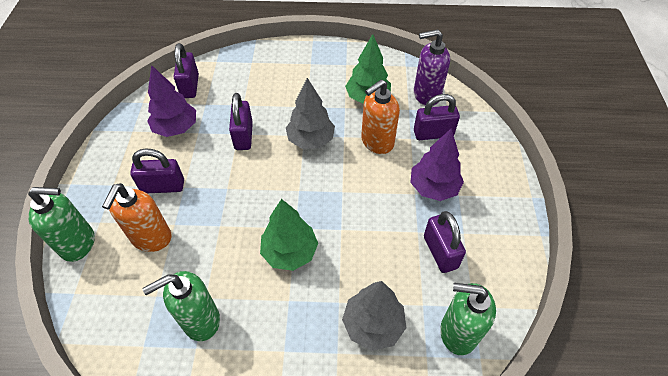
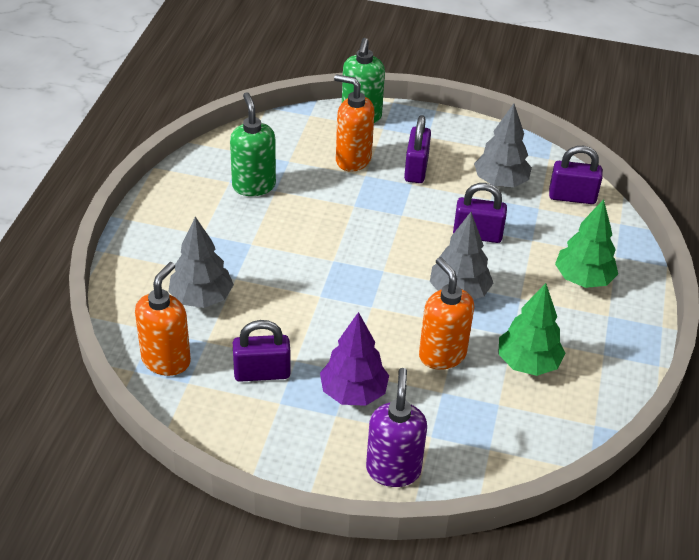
camera: 100 degrees right, 10 degrees down
(176, 128) = (500, 182): purple tree -> grey tree
(290, 252) = (304, 251): green tree -> green tree (583, 279)
(426, 95) = (524, 432): purple soap dispenser -> purple soap dispenser (393, 469)
(433, 133) = (445, 418): purple padlock -> none
(457, 332) = (166, 360): green soap dispenser -> orange soap dispenser

